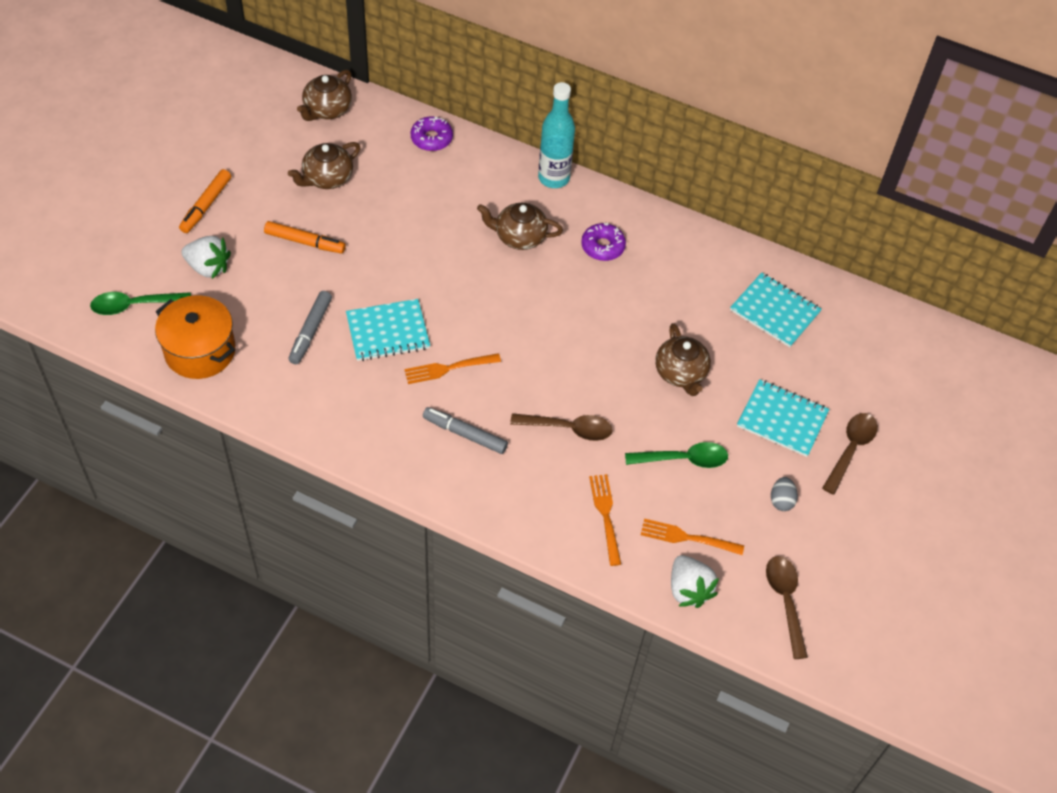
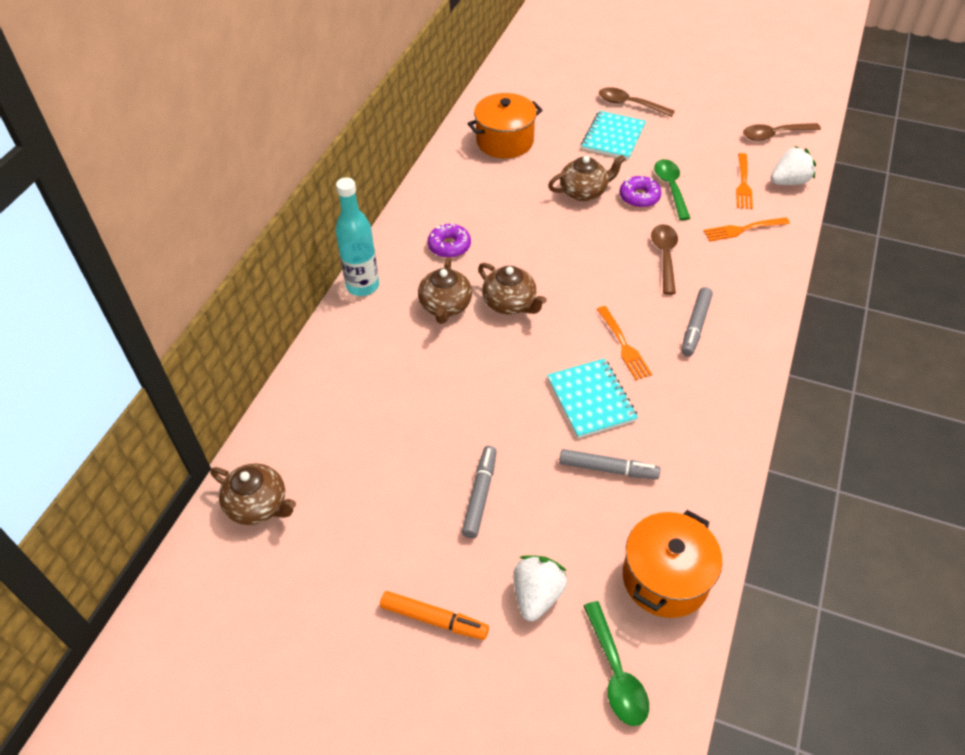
camera: 90 degrees left, 5 degrees down
(305, 242) = (480, 495): orange marker -> grey marker
(327, 178) = (376, 488): brown teapot -> brown teapot (510, 303)
(431, 138) = (307, 392): purple donut -> purple donut (639, 197)
(775, 311) = (505, 141): turquoise notebook -> orange pot
(781, 500) = (689, 137): grey egg -> none

